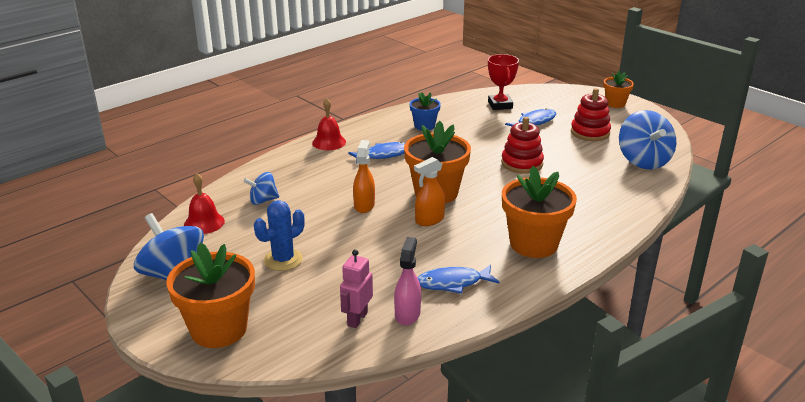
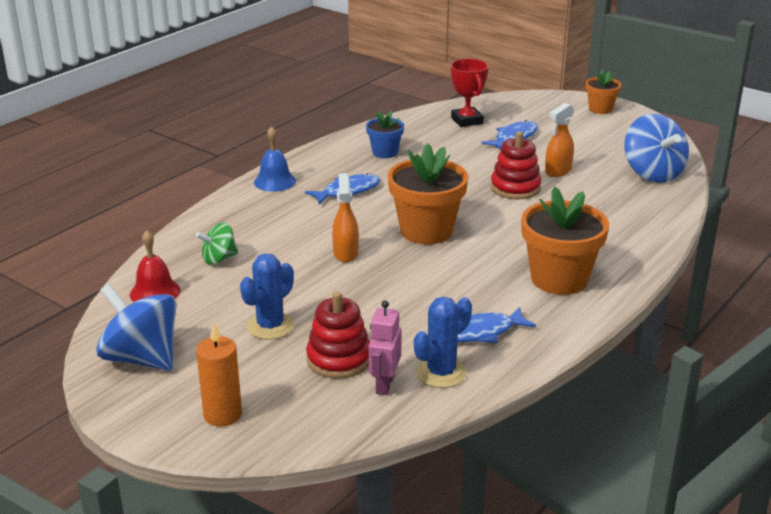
camera: 10 degrees left, 0 degrees up
(219, 329) = (222, 414): orange flower pot -> orange candle
(263, 200) = (219, 259): blue spinning top -> green spinning top
(329, 142) = (274, 181): red bell -> blue bell
(407, 314) = (441, 373): pink spray bottle -> blue cactus
(429, 220) = (429, 263): orange spray bottle -> orange spray bottle (557, 171)
(590, 132) = (582, 145): red stacking toy -> red stacking toy (339, 359)

